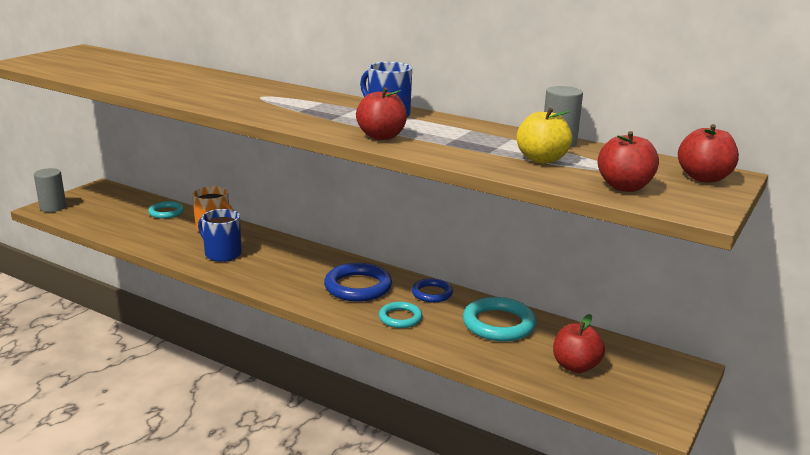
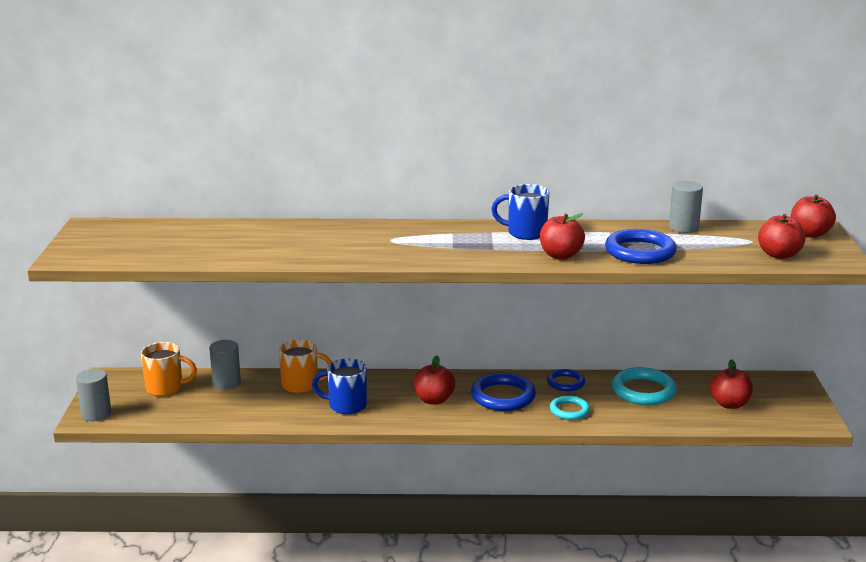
camera: 30 degrees left, 0 degrees up
(122, 204) = (166, 388): none -> orange mug
(166, 212) = (226, 383): turquoise ring -> grey cylinder
(296, 271) = (434, 400): none -> red apple
(468, 151) = (640, 252): none -> blue ring
(542, 159) = (697, 246): yellow apple -> none

